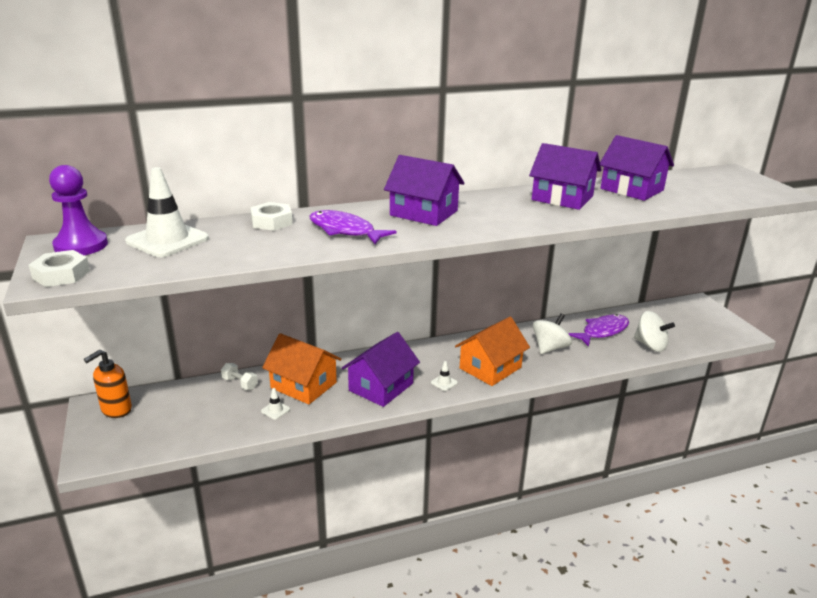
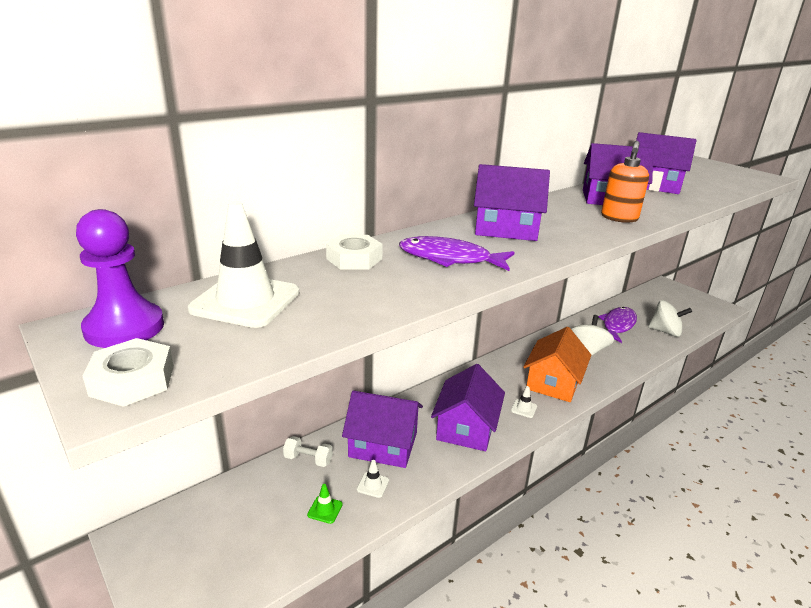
camera: 20 degrees left, 0 degrees up
(116, 410) = (168, 536): orange soap dispenser -> orange soap dispenser (619, 218)
(229, 418) = (325, 509): none -> green traffic cone
(303, 385) = (383, 445): orange house -> purple house

